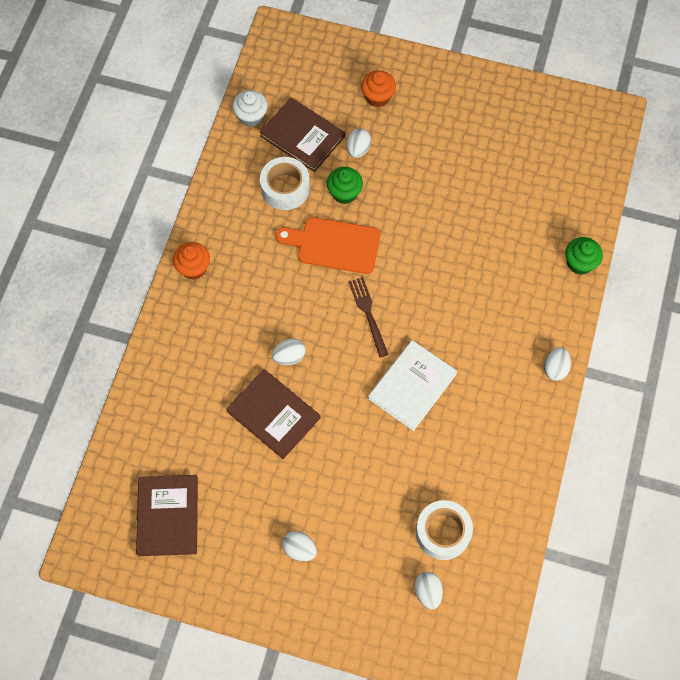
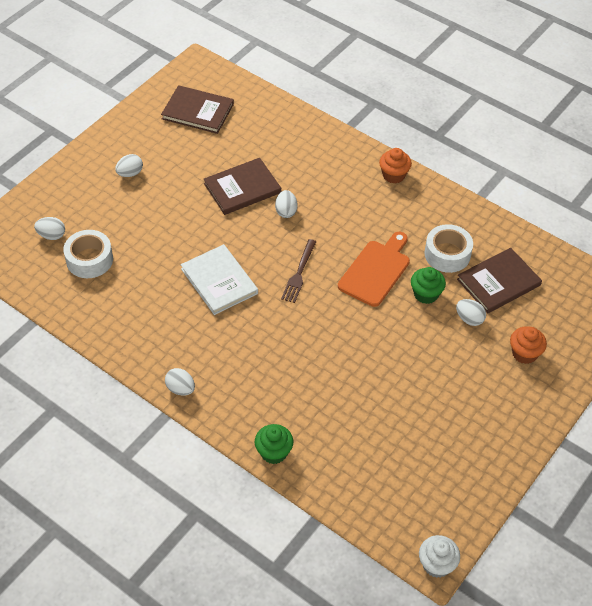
camera: 110 degrees right, 15 degrees down
(251, 116) = (533, 252): white cupcake -> white cupcake (436, 564)
(368, 314) = (299, 273): brown fork -> brown fork turned 105 degrees clockwise

